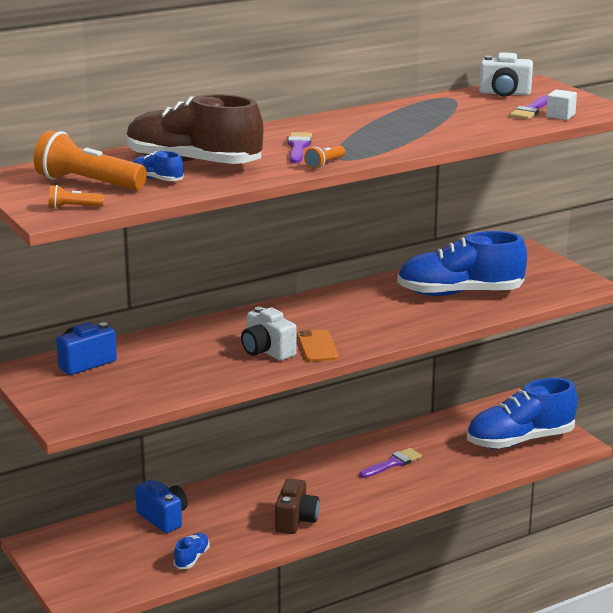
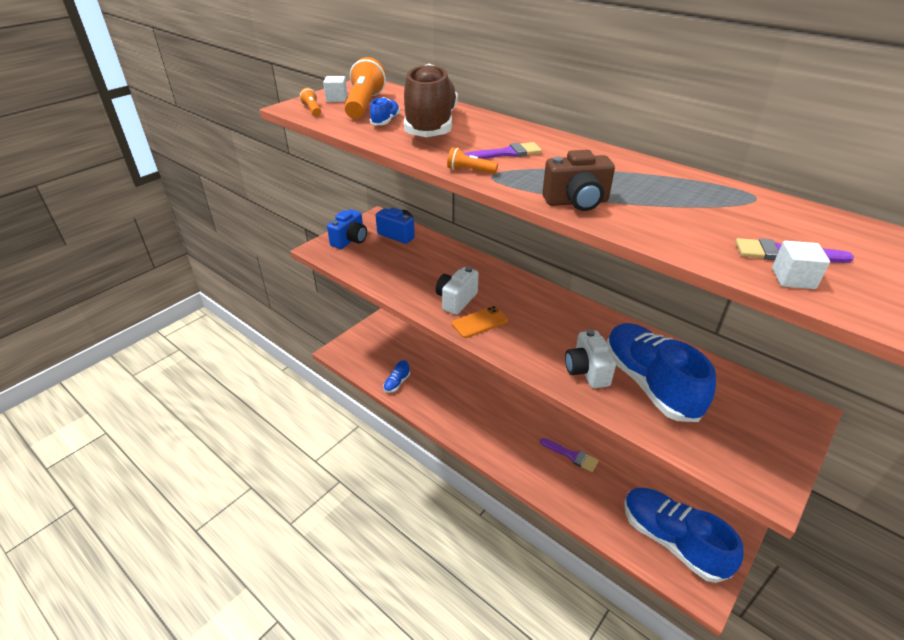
camera: 70 degrees right, 15 degrees up
(45, 193) = (336, 98): none -> white cube
(163, 518) = (434, 357): blue camera -> blue camera (350, 240)
(192, 558) = (397, 383): blue shoe -> blue shoe turned 120 degrees clockwise
(296, 521) = (462, 420): brown camera -> brown camera (576, 202)
(504, 94) = (824, 227): white camera -> white camera (586, 371)

